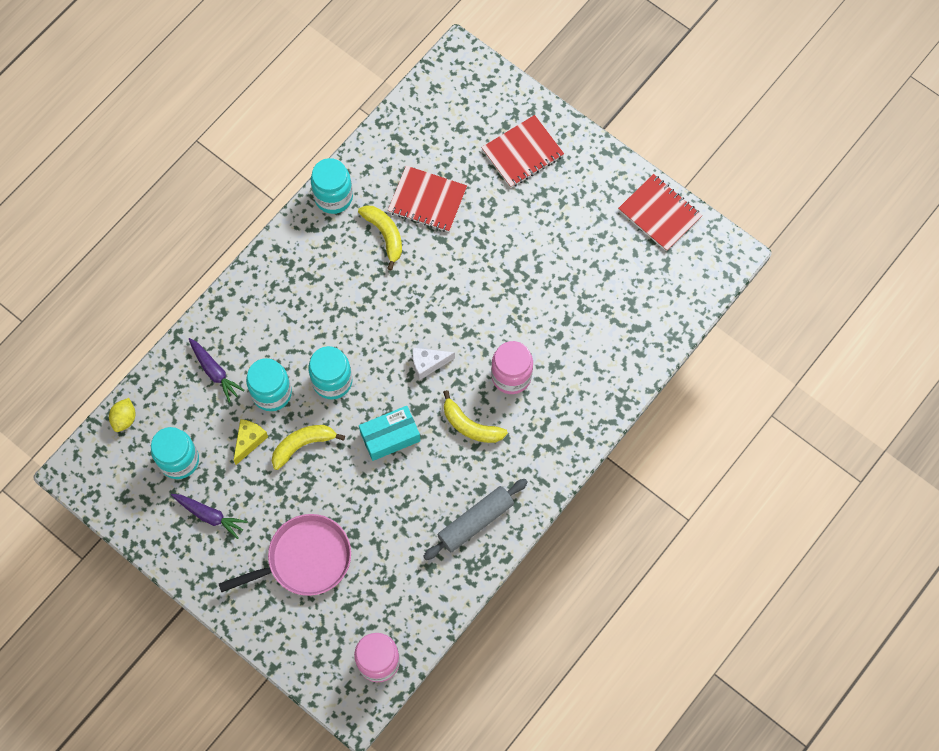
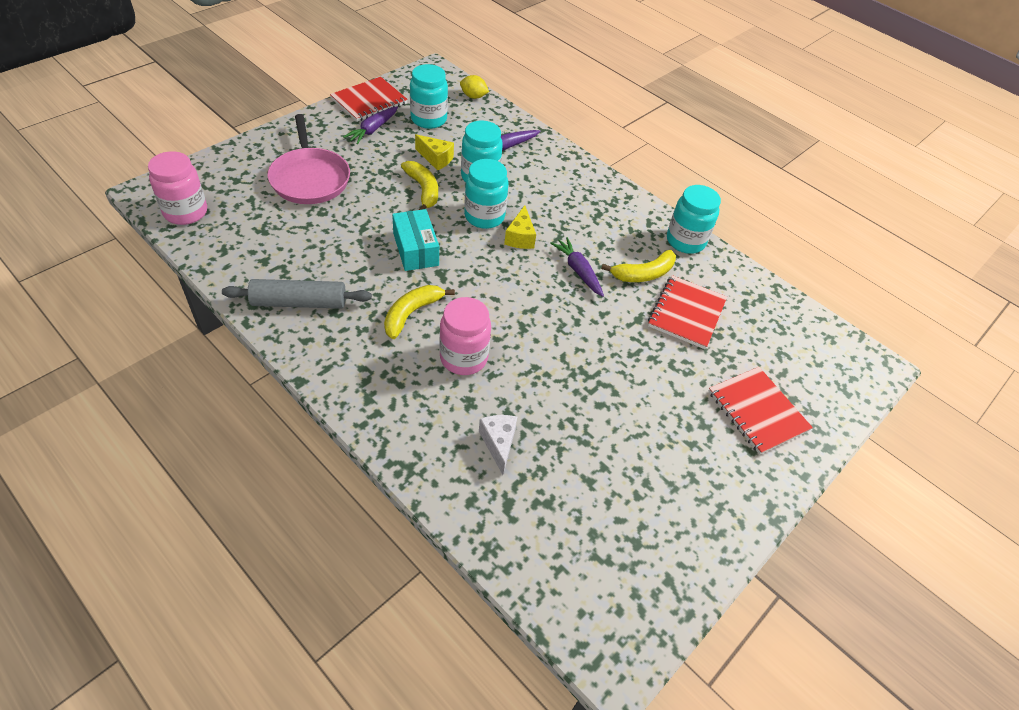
camera: 90 degrees right, 20 degrees down
(356, 345) = (520, 237): none -> yellow cheese
(391, 291) = (578, 271): none -> purple carrot
(428, 364) = (491, 288): white cheese -> white cheese (498, 444)
(476, 522) = (299, 303): grey rolling pin -> grey rolling pin turned 60 degrees counterclockwise
(659, 213) = (681, 563): red notebook -> red notebook (369, 101)

